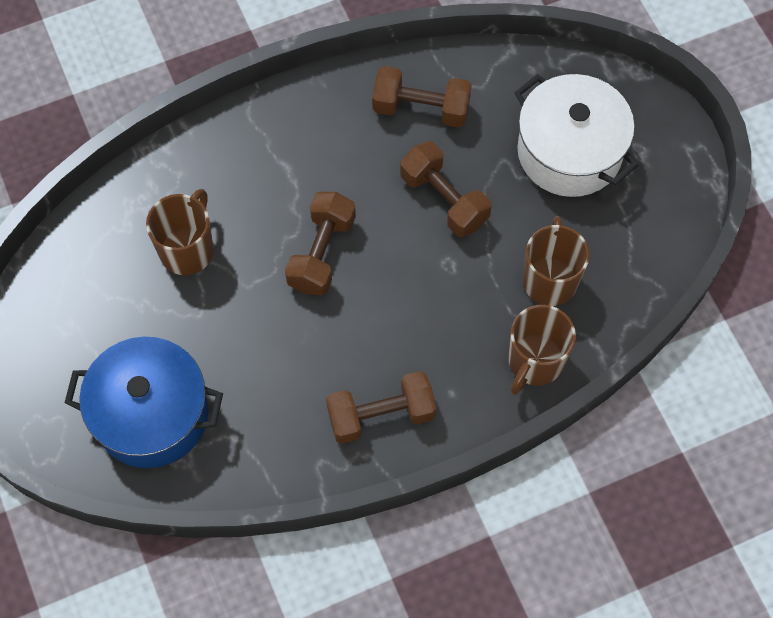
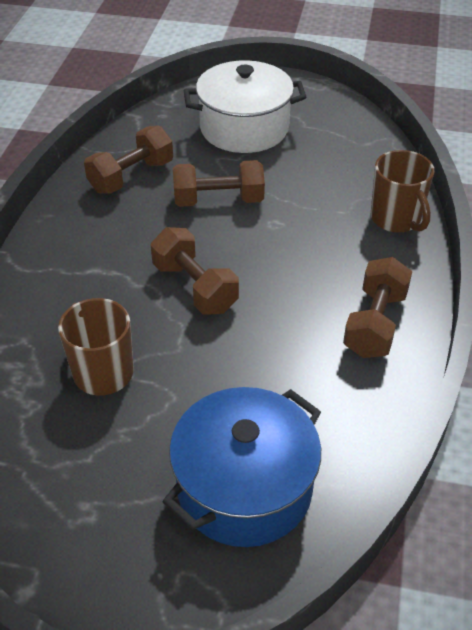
camera: 55 degrees left, 20 degrees down
(550, 279) = (335, 181): brown mug -> none

